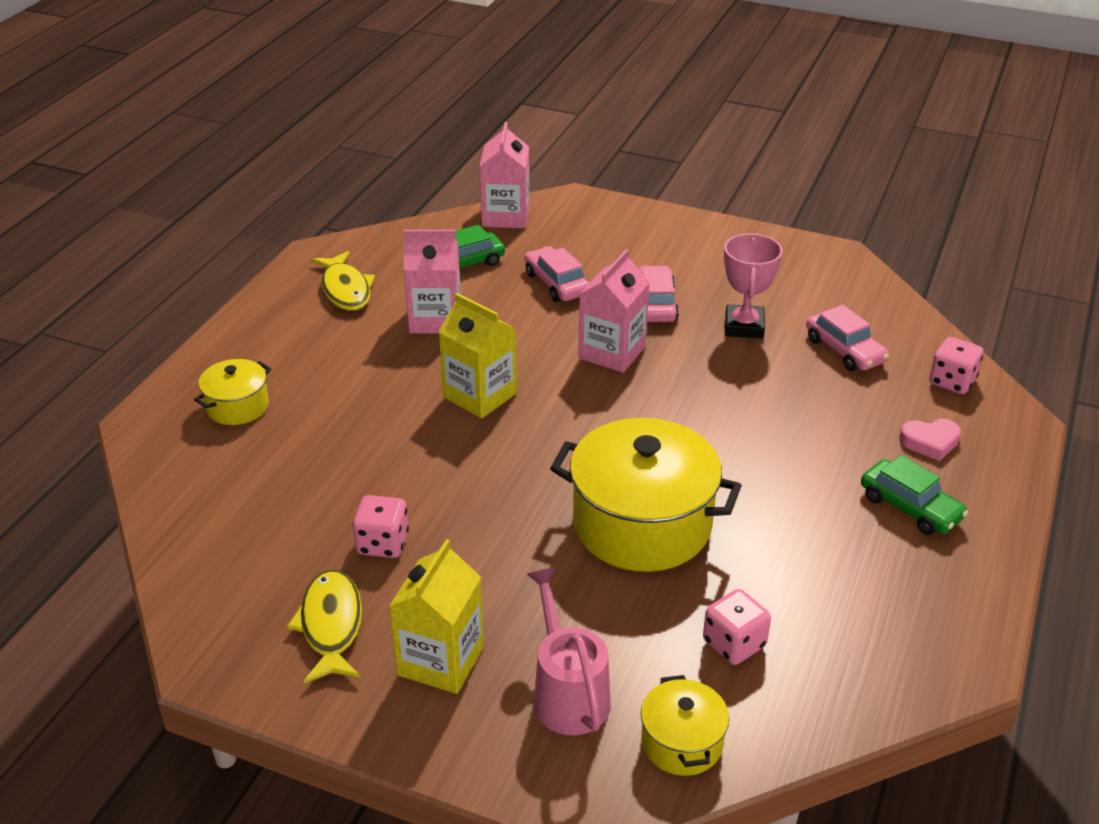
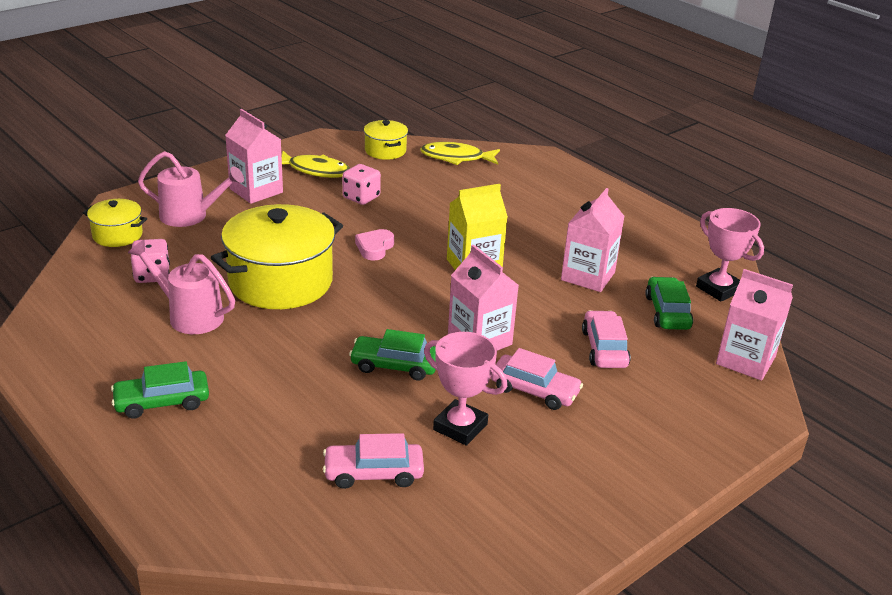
camera: 115 degrees right, 5 degrees down
(237, 406) = (535, 185): yellow pot -> yellow pot (385, 151)
(345, 289) = (657, 251): yellow fish -> yellow fish (456, 158)
(395, 245) = (718, 289): none -> pink trophy
(441, 660) = (256, 190): yellow carton -> pink carton
(556, 284) = (604, 348): pink car -> pink car turned 90 degrees counterclockwise
(702, 388) = (395, 365): none -> green car
(773, 564) = (189, 315): none -> pink watering can
(930, 442) = (211, 455): pink heart -> pink heart (374, 248)
(952, 381) = (266, 520): pink dice -> none

